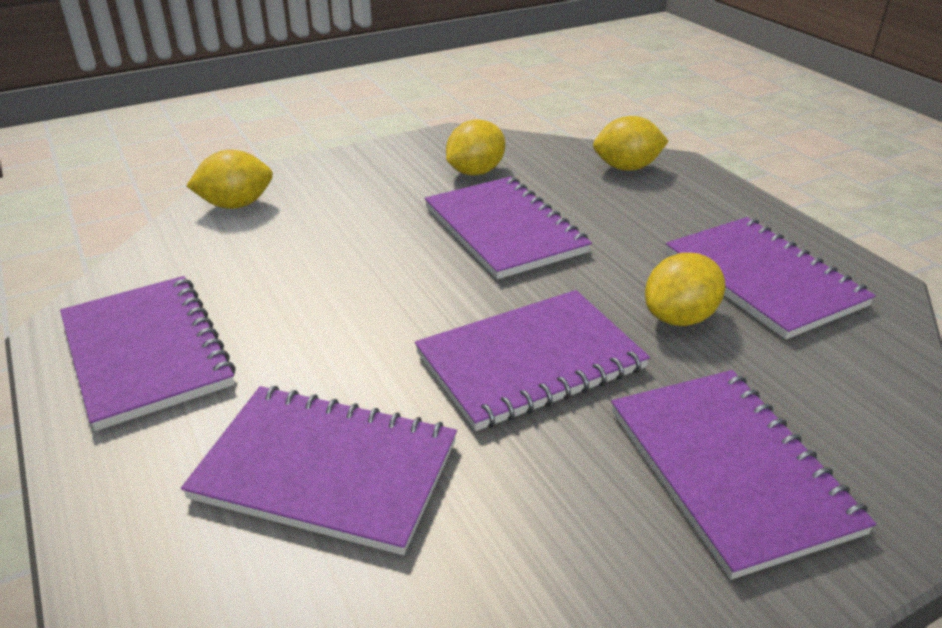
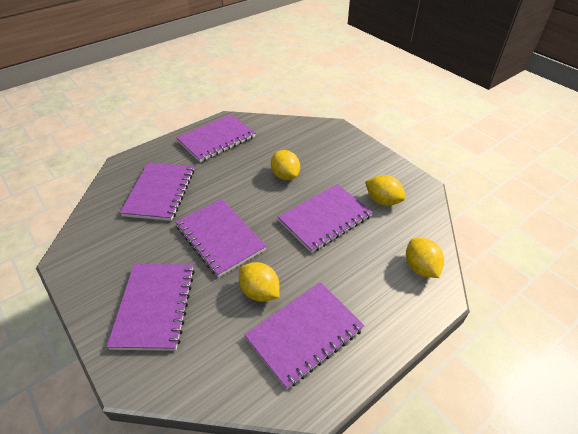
camera: 80 degrees right, 10 degrees up
(236, 205) = (319, 132): yellow lemon -> yellow lemon (285, 175)
(729, 469) = (155, 306): purple notebook -> purple notebook turned 60 degrees counterclockwise

